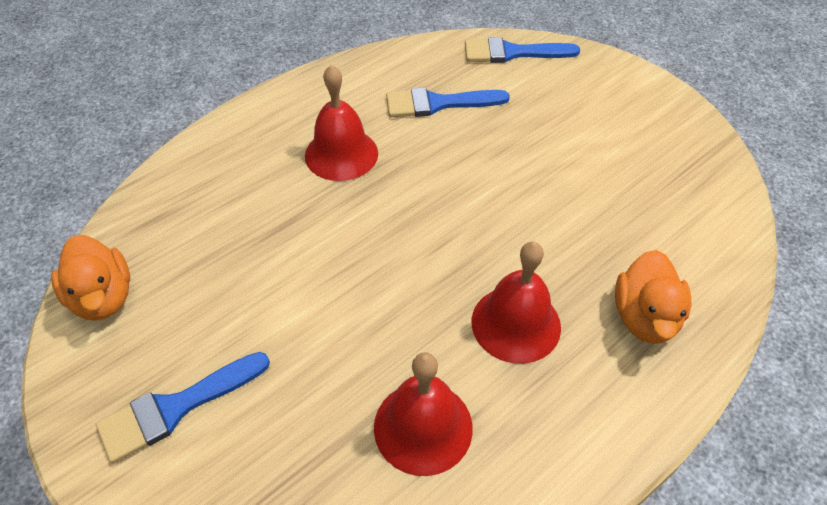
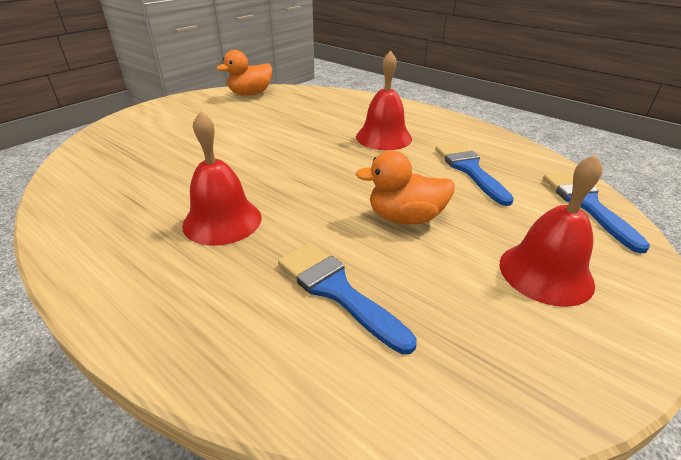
camera: 80 degrees right, 15 degrees down
(177, 407) = (179, 118): blue brush -> blue brush (337, 291)
(423, 427) = (140, 186): red bell -> red bell (545, 273)
(644, 317) = (223, 303): orange duck -> orange duck (405, 218)

